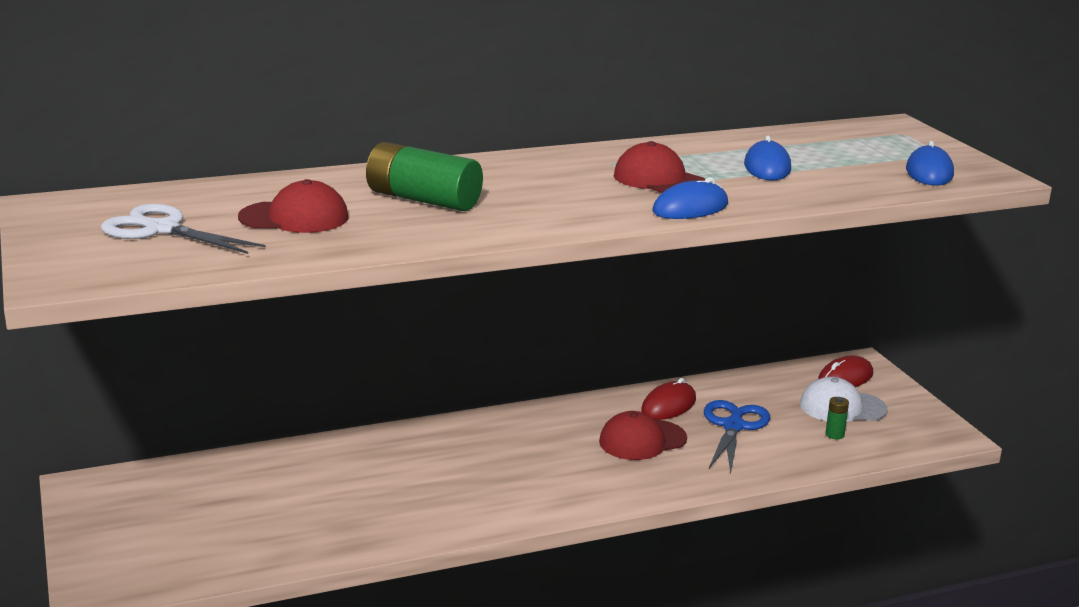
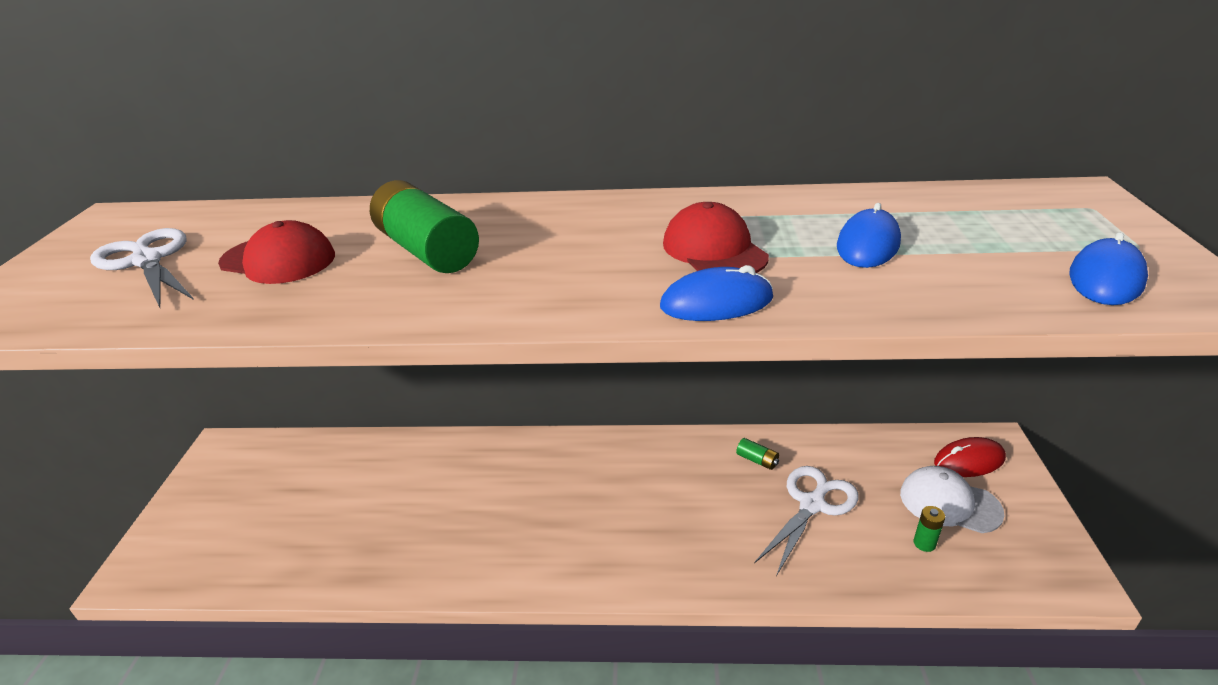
camera: 25 degrees right, 10 degrees up
(642, 440) = (706, 502): red cap -> none
(668, 405) = (757, 460): red mouse -> green battery
(733, 426) = (812, 505): blue scissors -> white scissors

